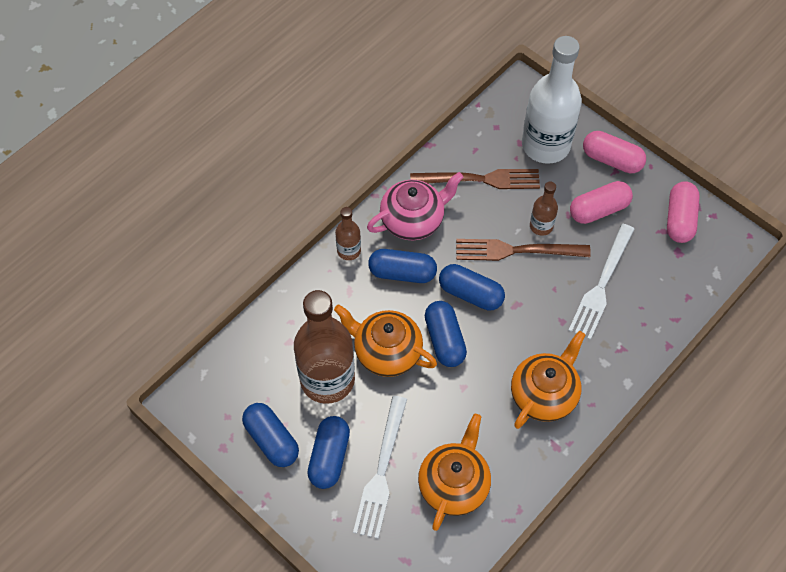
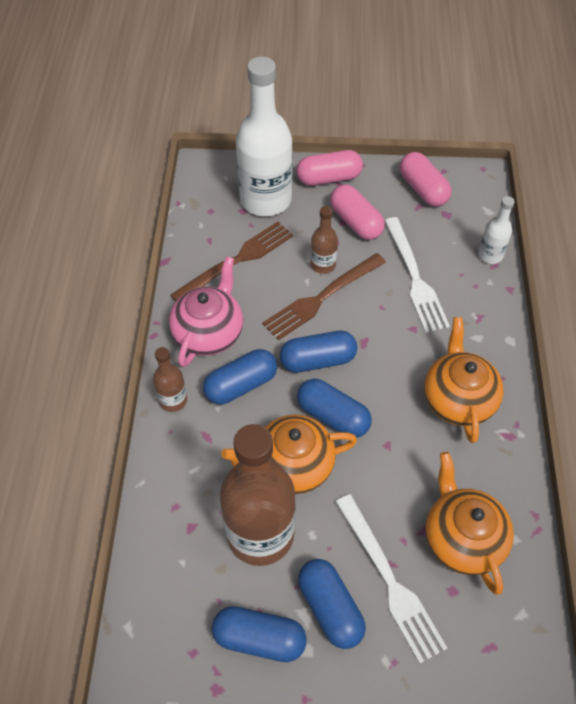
camera: 40 degrees left, 5 degrees down
(598, 210) = (356, 222): pink capsule -> pink capsule turned 60 degrees counterclockwise
(680, 309) = (490, 255): none -> white bottle

